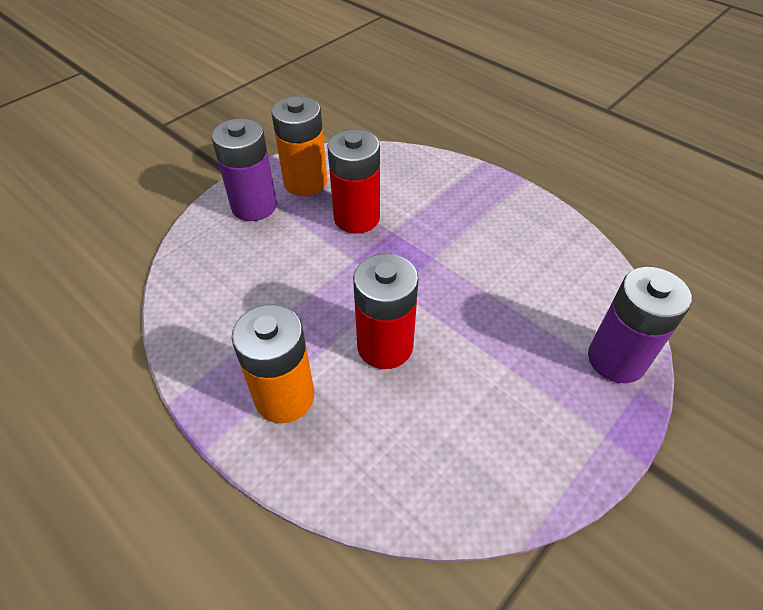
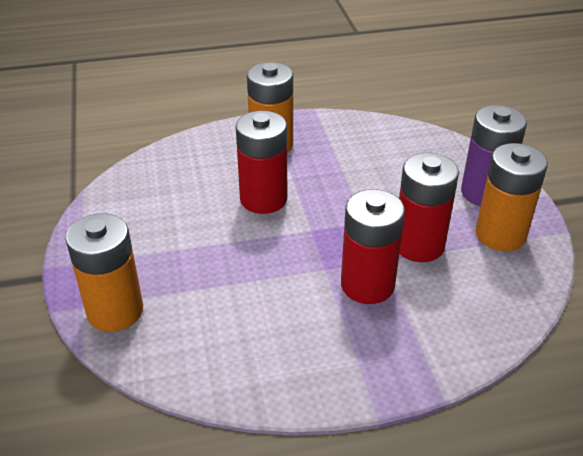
camera: 125 degrees right, 10 degrees down
(427, 227) = (367, 285): none -> red battery
(616, 359) = (115, 311): purple battery -> orange battery

